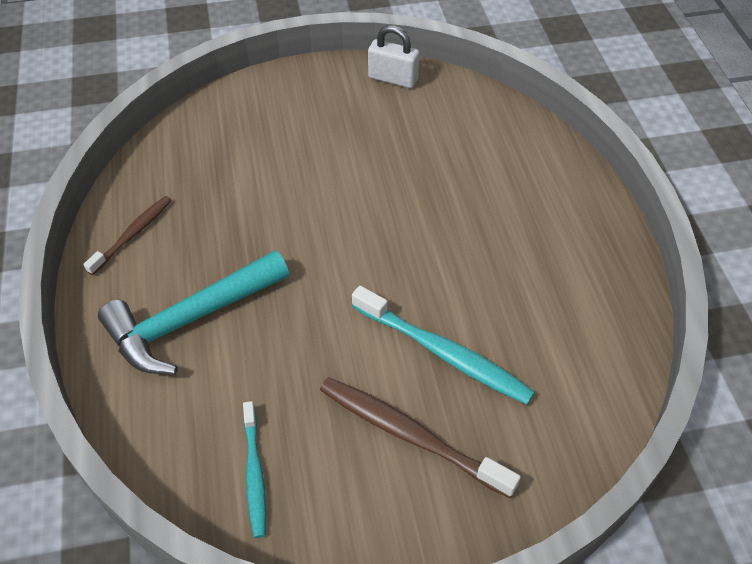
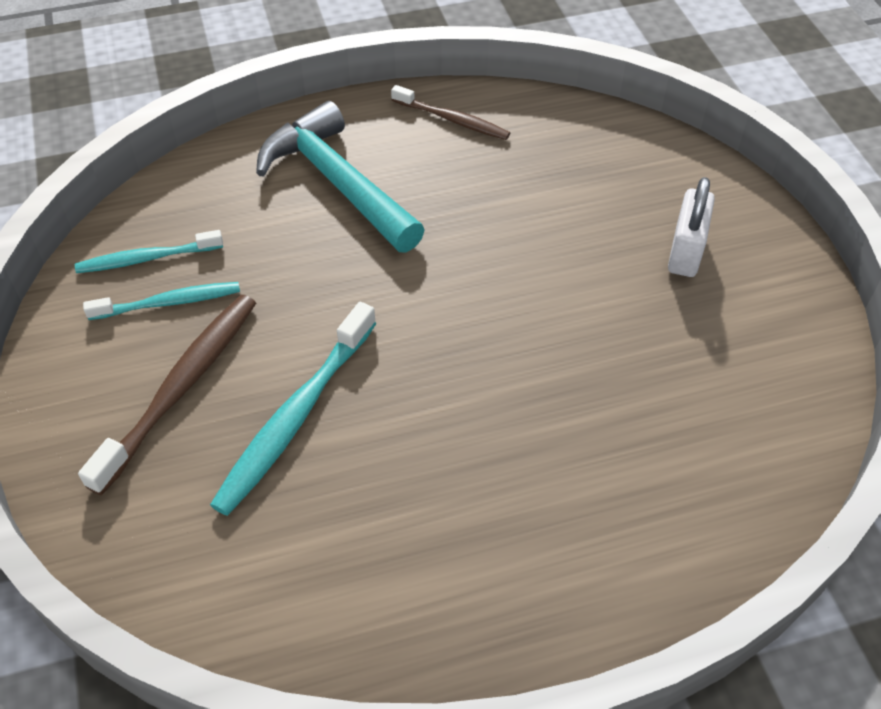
camera: 85 degrees right, 0 degrees up
(313, 451) = (169, 303): none -> turquoise toothbrush
(393, 78) = (804, 334): white padlock -> white padlock (685, 251)

